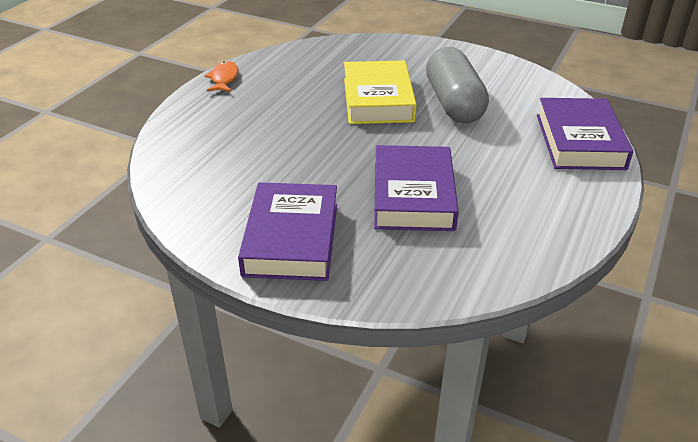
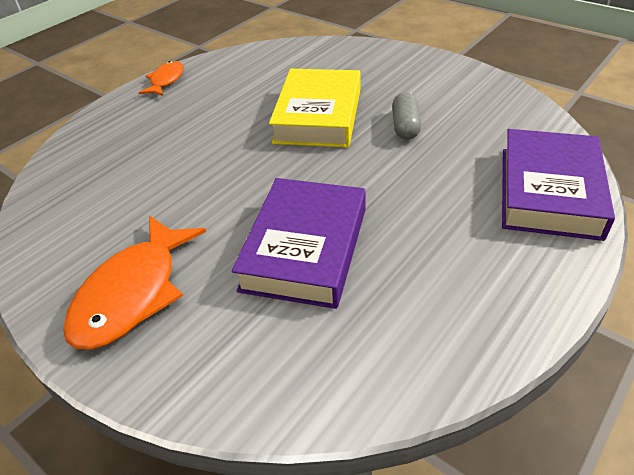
camera: 15 degrees right, 5 degrees up
(291, 239) = (133, 293): purple book -> orange fish
(454, 103) = (405, 126): grey capsule -> grey capsule, size x0.49

